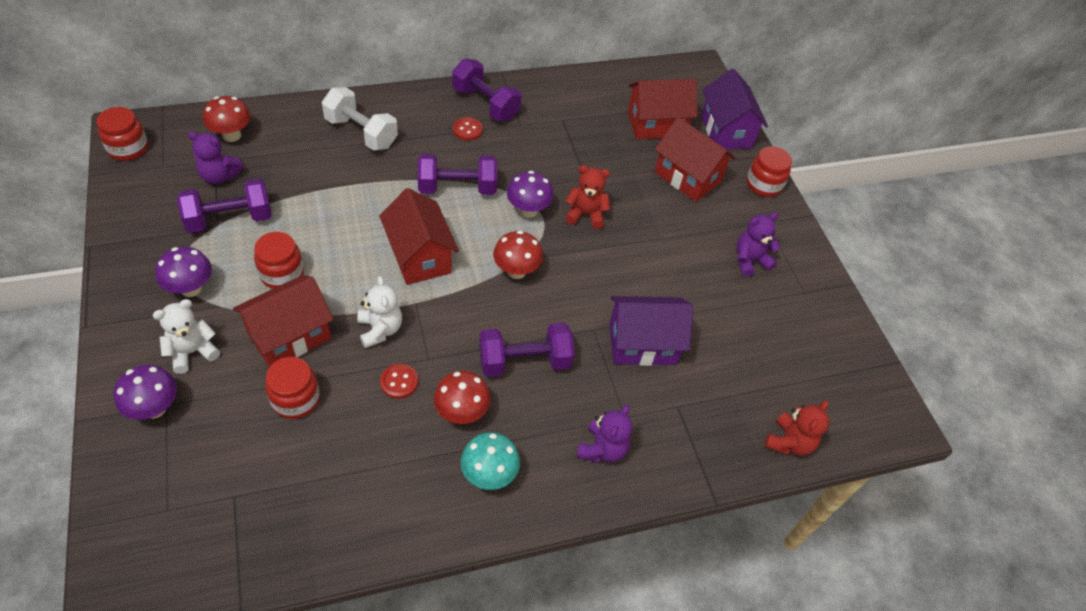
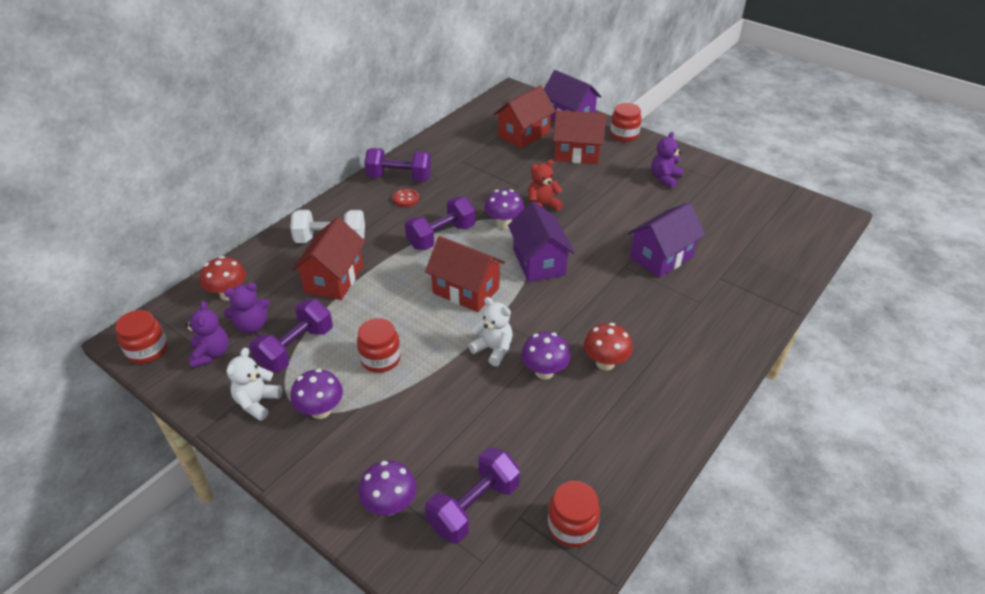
camera: 30 degrees left, 10 degrees down
(192, 352) = (374, 450): white teddy bear -> white teddy bear (257, 402)
(289, 336) = (435, 393): red house -> red house (334, 279)
(296, 399) = (488, 428): red jar -> red jar (572, 526)
(399, 382) = (544, 372): red button -> purple mushroom
(489, 475) = (664, 386): turquoise mushroom -> none
(516, 271) = (539, 262): red mushroom -> purple house
(524, 361) = (607, 309): purple dumbbell -> purple dumbbell (474, 506)
(602, 449) = (709, 327): purple teddy bear -> purple teddy bear (211, 354)
(789, 442) = (797, 259): red teddy bear -> none

